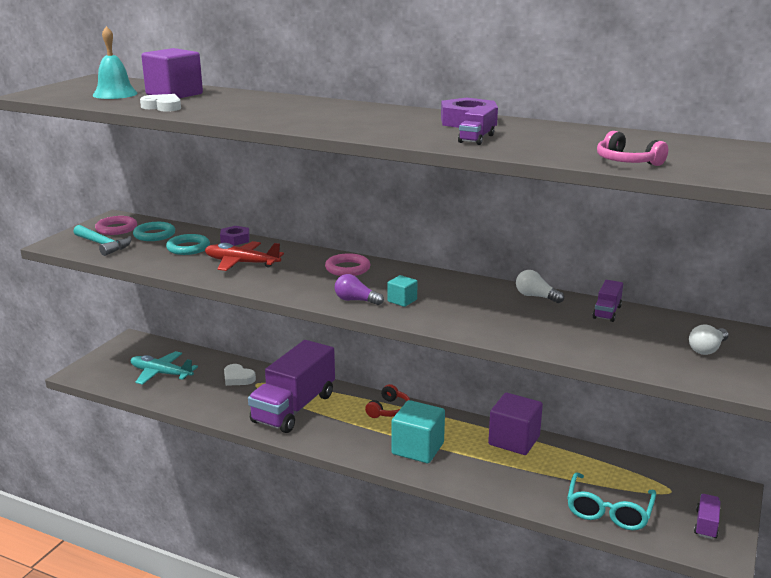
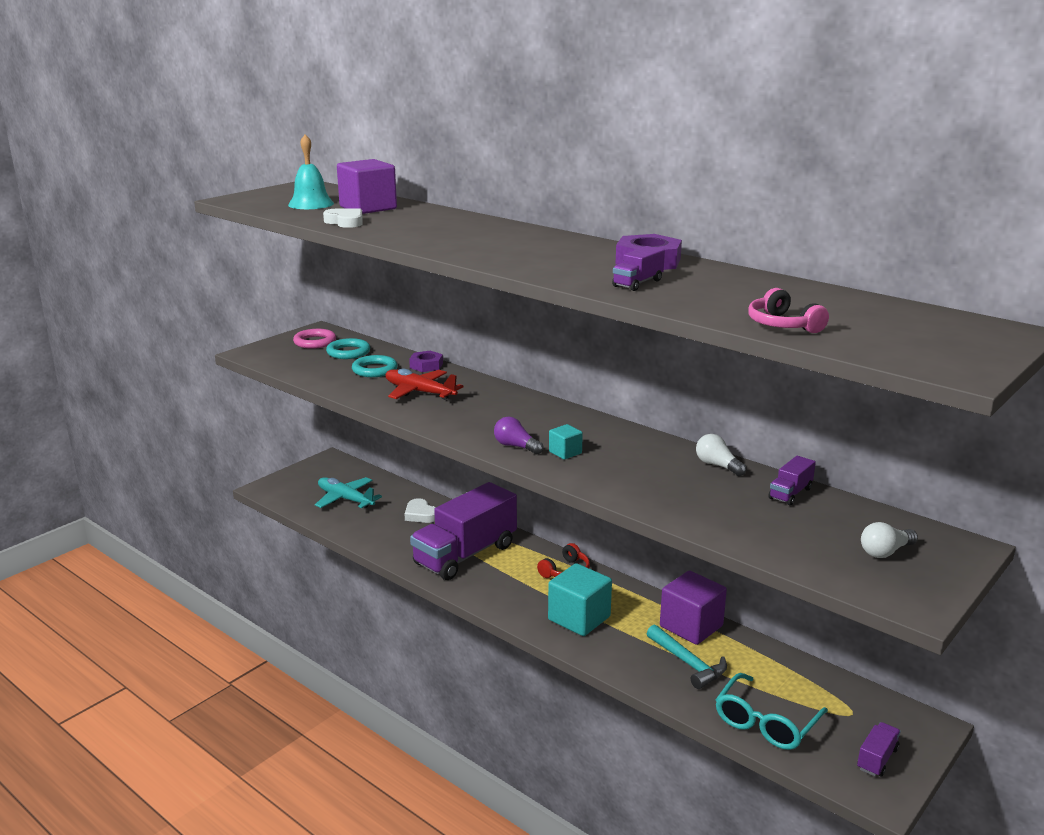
camera: 15 degrees right, 0 degrees up
(103, 245) = (293, 358): turquoise hammer -> turquoise hammer (688, 663)
(347, 268) = (526, 410): pink ring -> none

